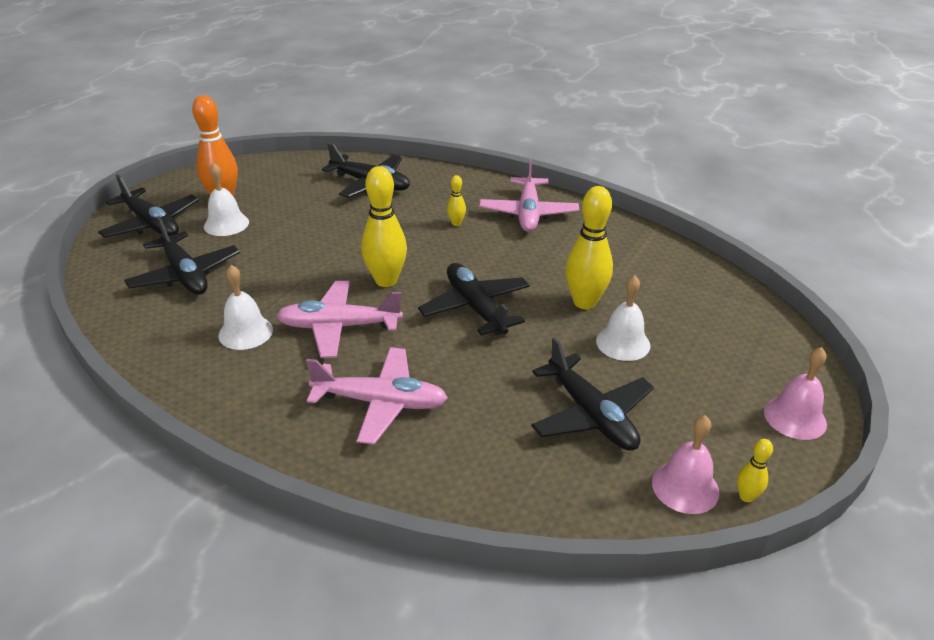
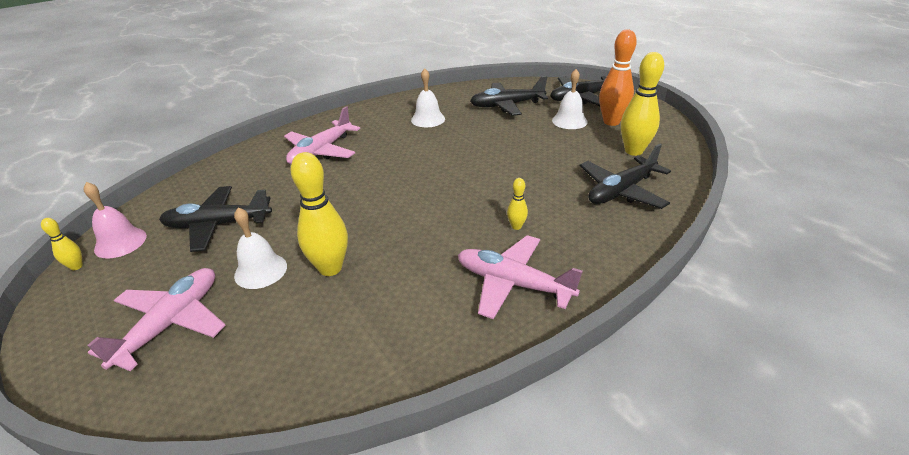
camera: 115 degrees right, 0 degrees up
(339, 327) = (406, 148): pink plane -> pink plane (171, 323)
(386, 280) = (446, 173): yellow bowling pin -> yellow bowling pin (633, 151)
(475, 307) = (377, 205): black plane -> none
(795, 417) = (73, 337): pink bell -> none

